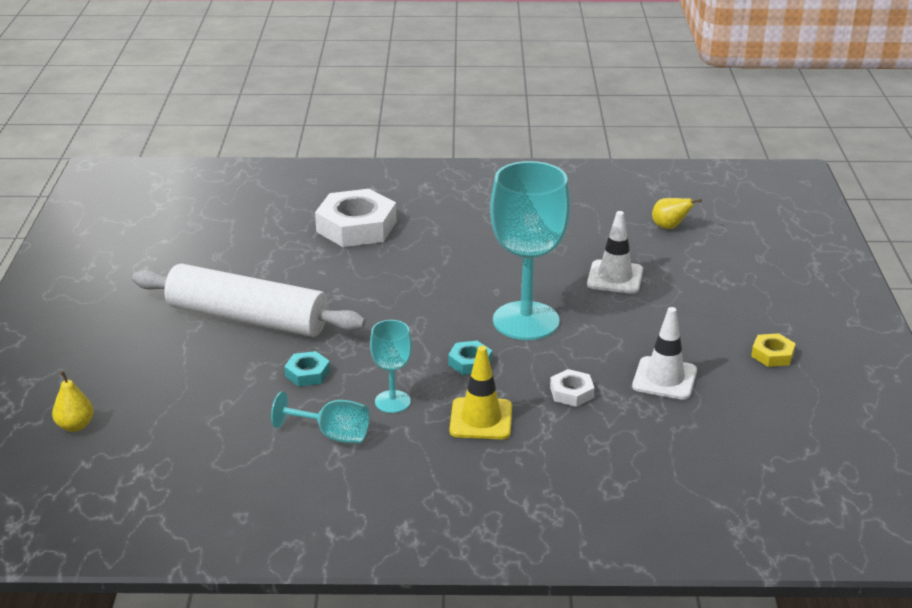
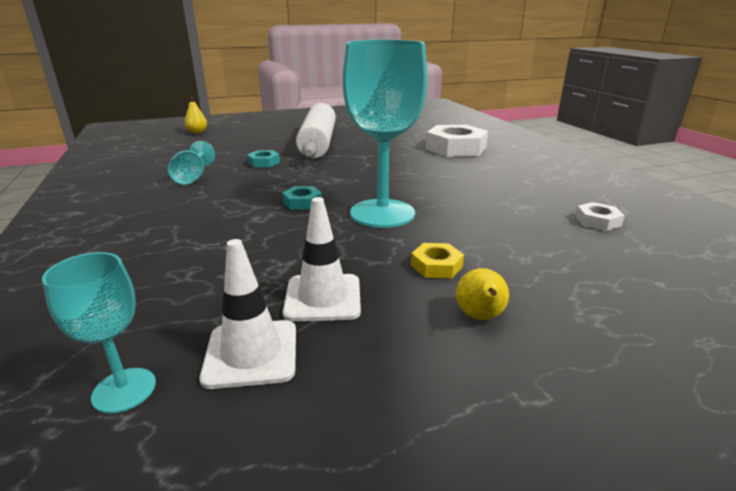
camera: 70 degrees right, 5 degrees down
(392, 402) = (237, 187): turquoise goblet -> turquoise goblet (124, 390)
(481, 419) = (219, 217): yellow traffic cone -> none
(571, 392) = (273, 248): white nut -> white nut (597, 221)
(615, 277) = (506, 242): white traffic cone -> white traffic cone (251, 353)
(669, 227) = (663, 259): yellow pear -> yellow pear (480, 317)
(772, 354) = (440, 388): yellow nut -> yellow nut (436, 266)

